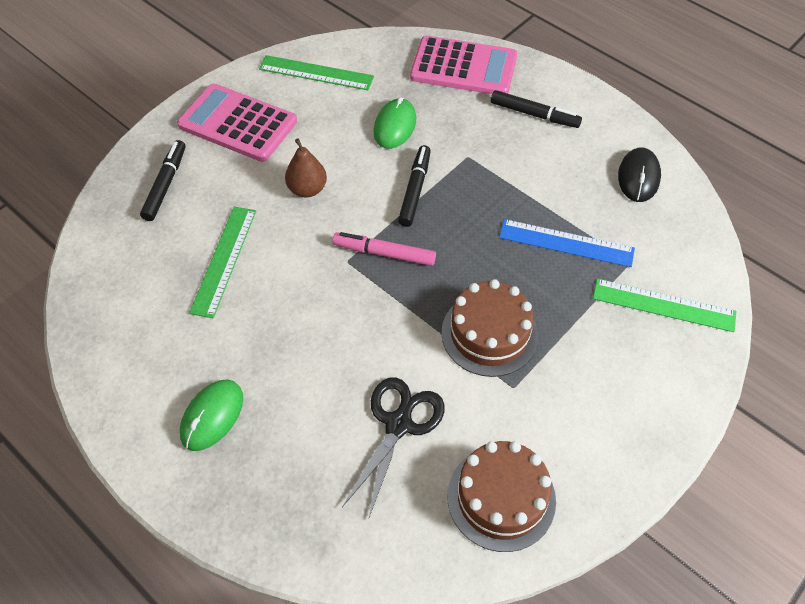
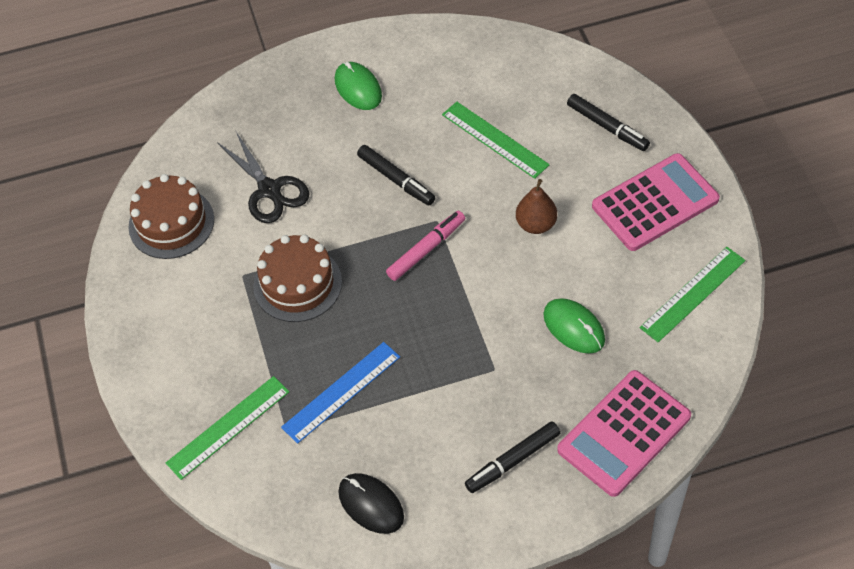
camera: 125 degrees right, 0 degrees up
(415, 190) = (481, 305): black marker -> black marker (396, 179)

